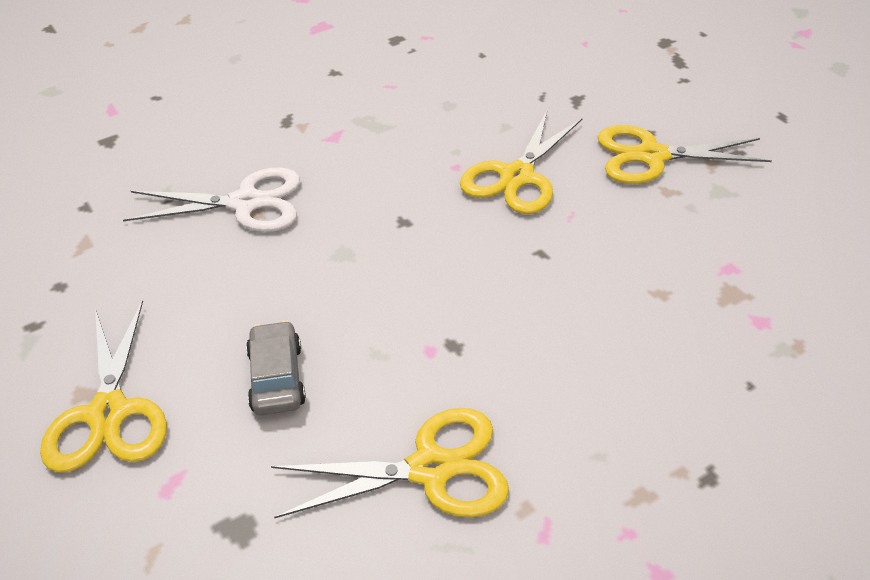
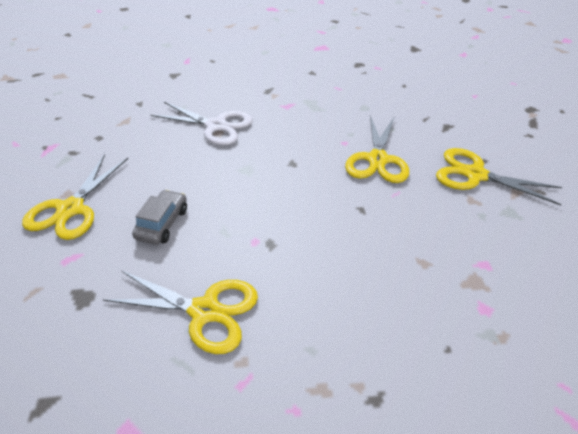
camera: 25 degrees right, 0 degrees up
(517, 176) = (377, 159): yellow scissors -> yellow scissors turned 45 degrees counterclockwise

